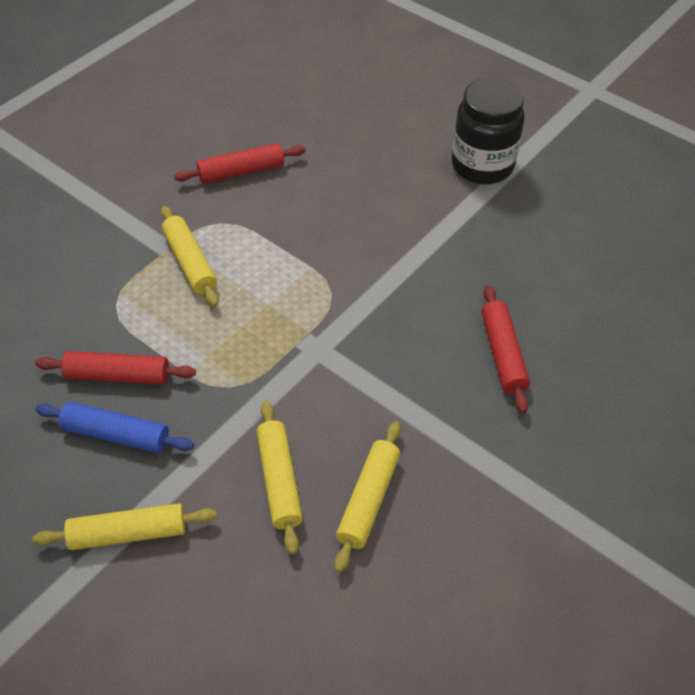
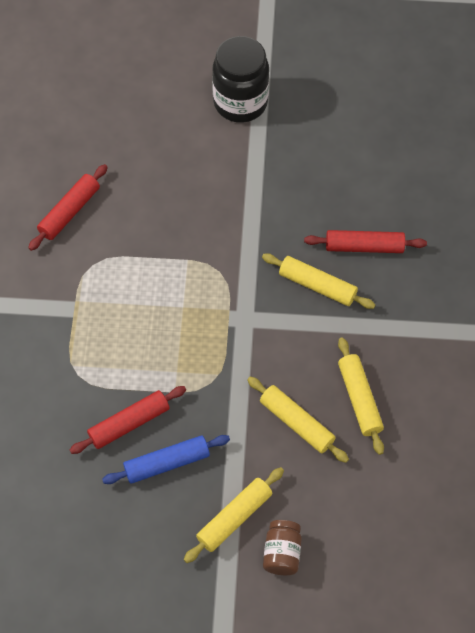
camera: 35 degrees left, 10 degrees up
(141, 605) = (282, 553): none -> brown jar
(189, 262) = (100, 309): yellow rolling pin -> yellow rolling pin (317, 286)
(502, 354) = (364, 247): red rolling pin -> red rolling pin turned 45 degrees counterclockwise

